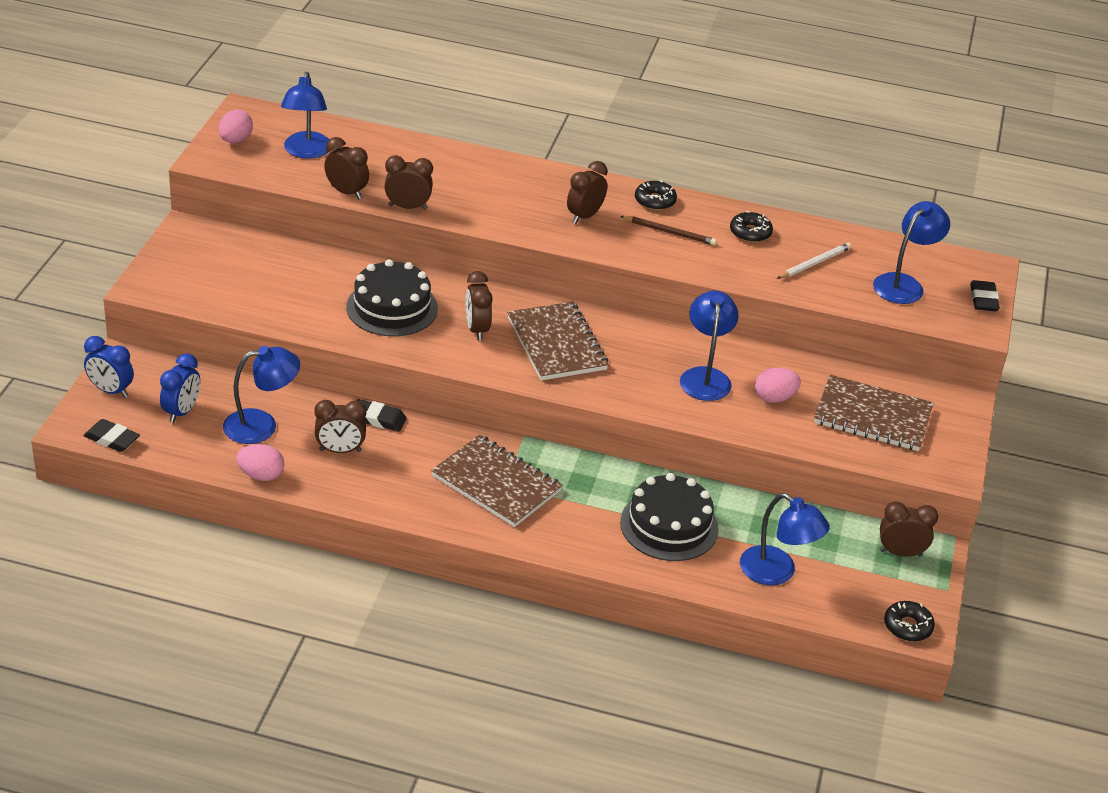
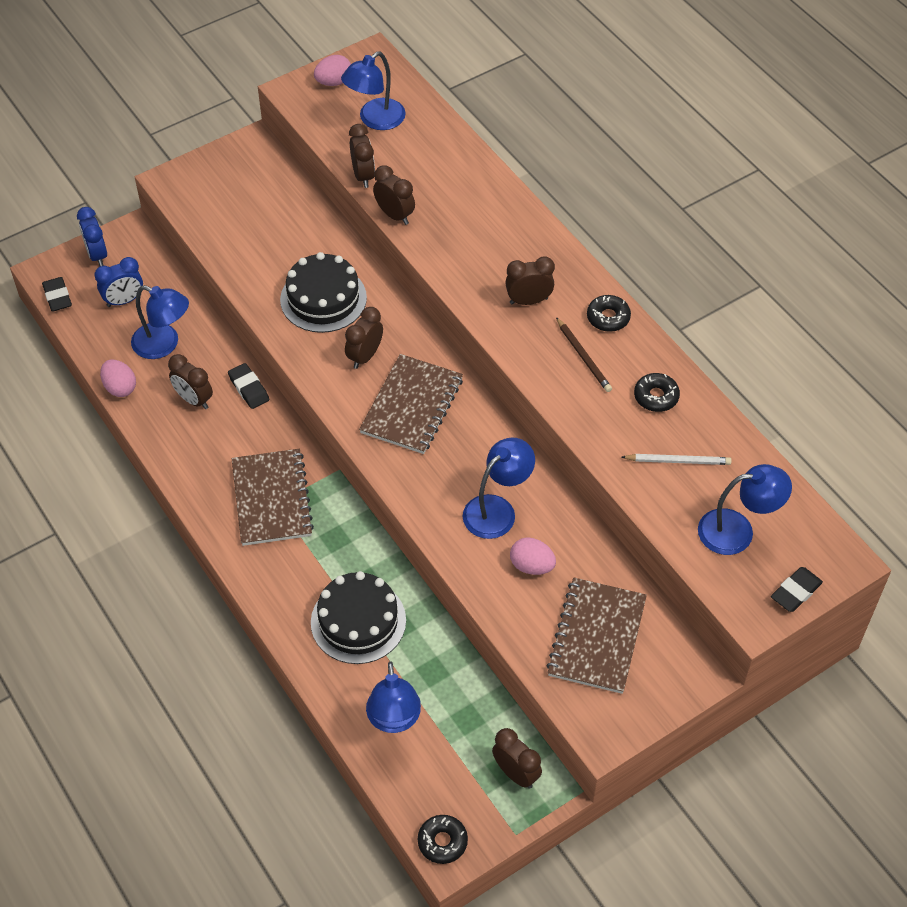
camera: 45 degrees right, 15 degrees up
(872, 416) = (596, 637): brown notebook -> brown notebook turned 45 degrees clockwise

